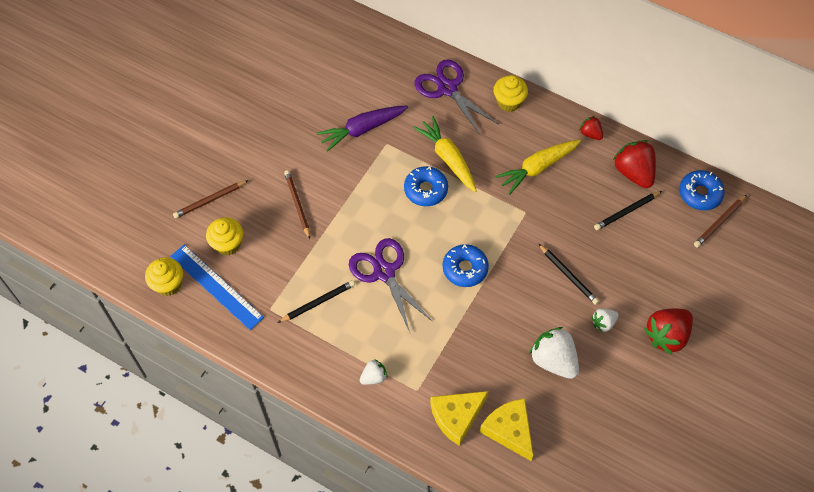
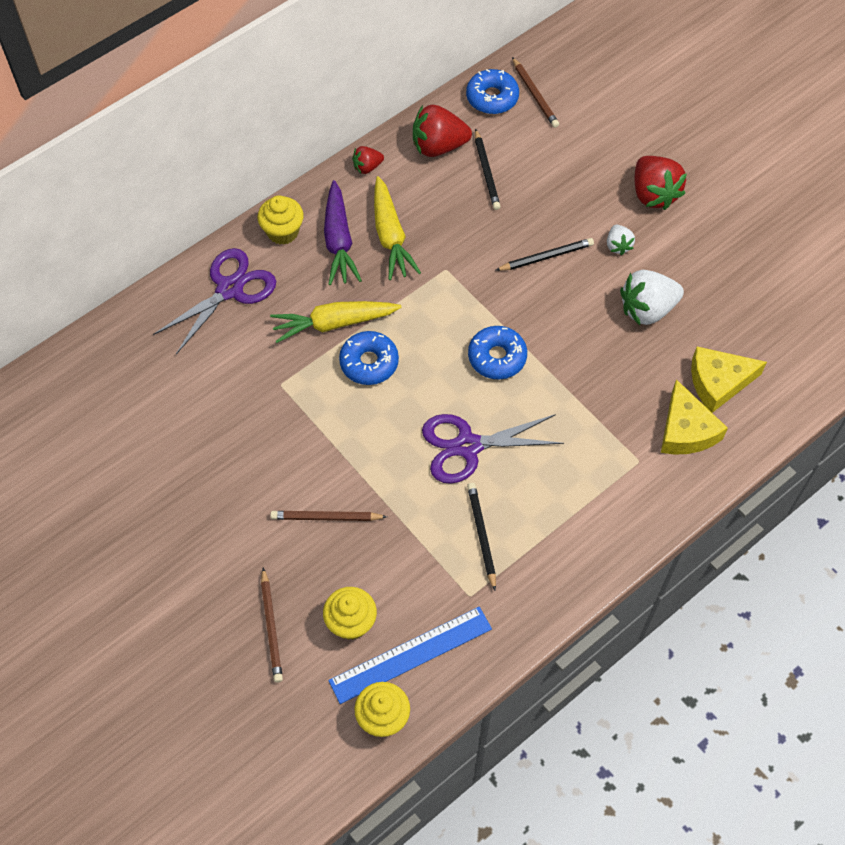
camera: 70 degrees left, 0 degrees up
(362, 129) = (245, 405): purple carrot -> purple carrot (339, 241)
(374, 377) = (606, 502): white strawberry -> none
(447, 88) = (230, 289): purple scissors -> purple scissors turned 150 degrees clockwise

